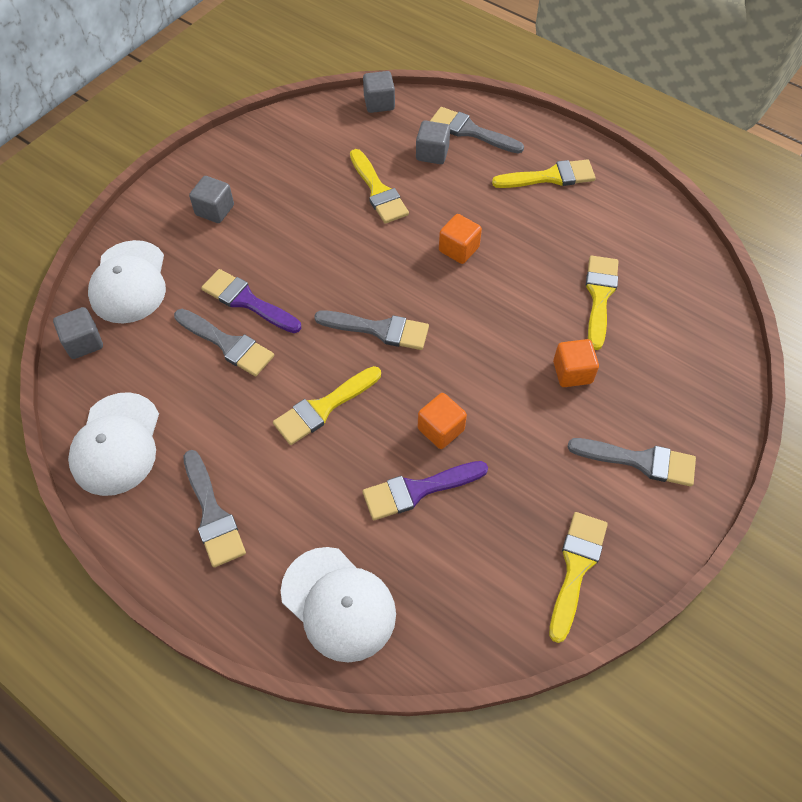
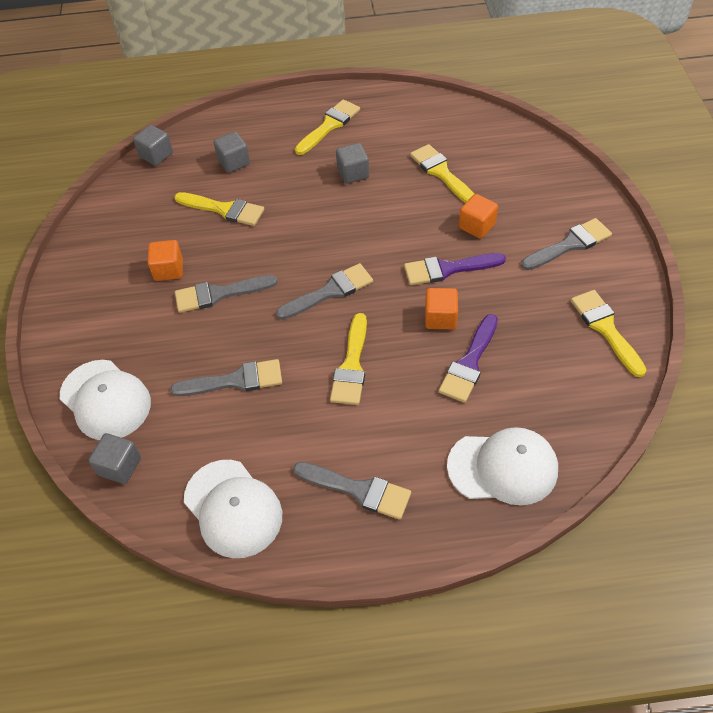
camera: 40 degrees left, 5 degrees down
(215, 210) = (115, 304): grey cube -> grey cube (353, 173)
(247, 301) = (215, 343): purple brush -> purple brush (447, 269)
(459, 249) = (323, 207): orange cube -> orange cube (169, 270)
(470, 131) = (244, 132): grey brush -> grey brush (219, 294)

